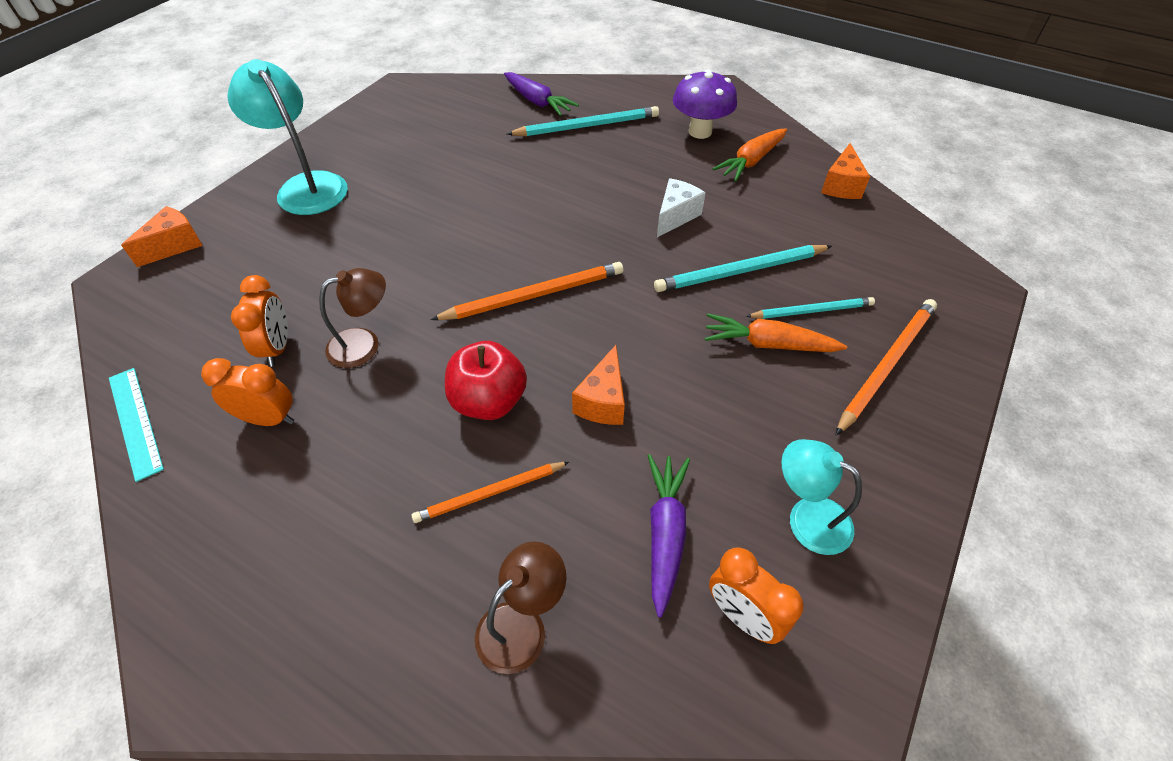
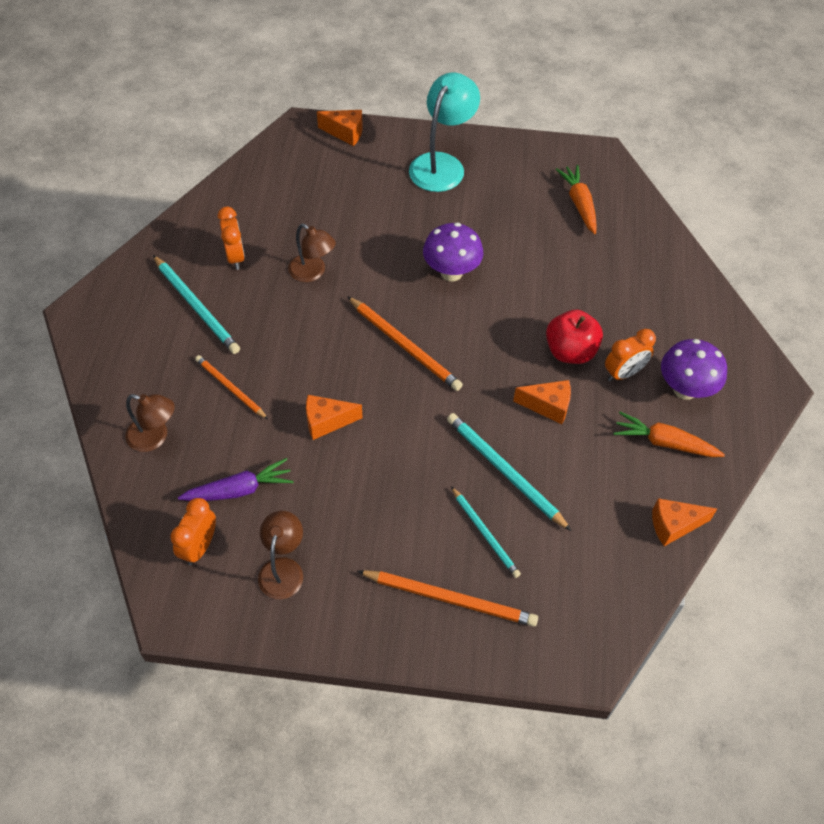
camera: 65 degrees right, 5 degrees up
(135, 422) = (207, 200): turquoise ruler -> none
(277, 348) = (288, 232): orange clock -> orange clock (623, 373)
(461, 227) = (451, 272): none -> purple mushroom
(489, 401) = (297, 359): red apple -> red apple (570, 351)
(537, 102) = (646, 253): purple carrot -> none
(587, 126) = (634, 302): turquoise pencil -> turquoise pencil (196, 307)
(675, 216) = (548, 406): white cheese -> orange cheese
(768, 344) = (431, 510): orange carrot -> orange carrot (579, 204)
(807, 518) = (283, 569): turquoise lamp -> brown lamp

